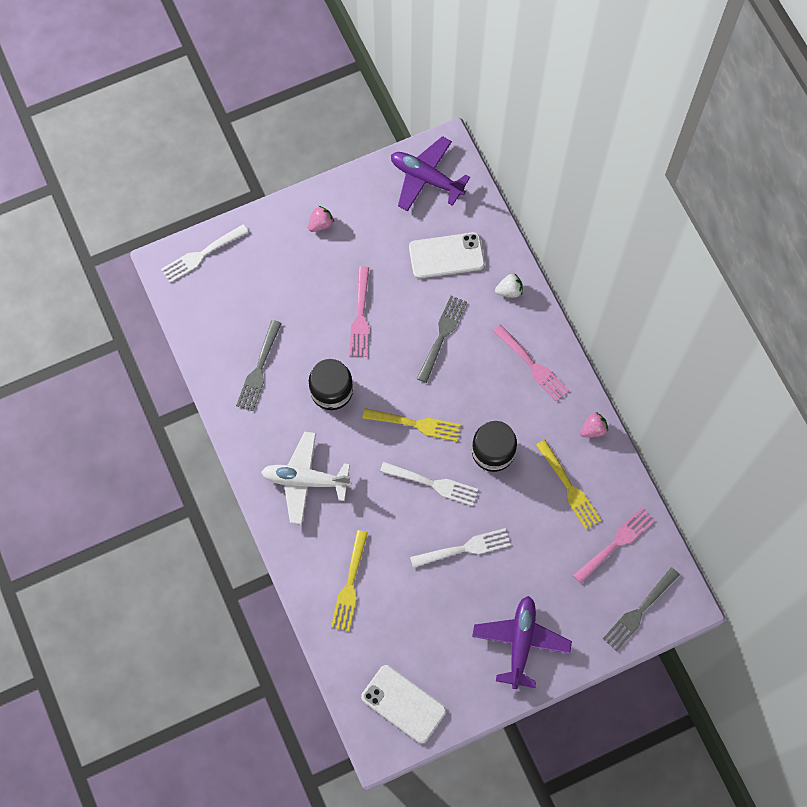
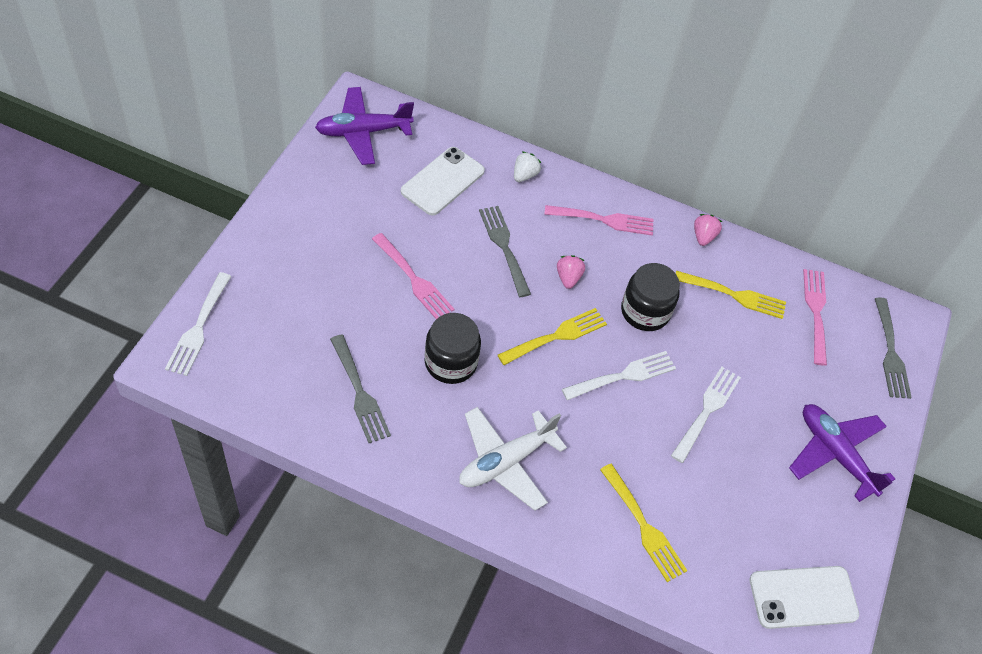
camera: 50 degrees left, 15 degrees down
(320, 224) = (299, 226): pink strawberry -> pink strawberry (568, 278)

